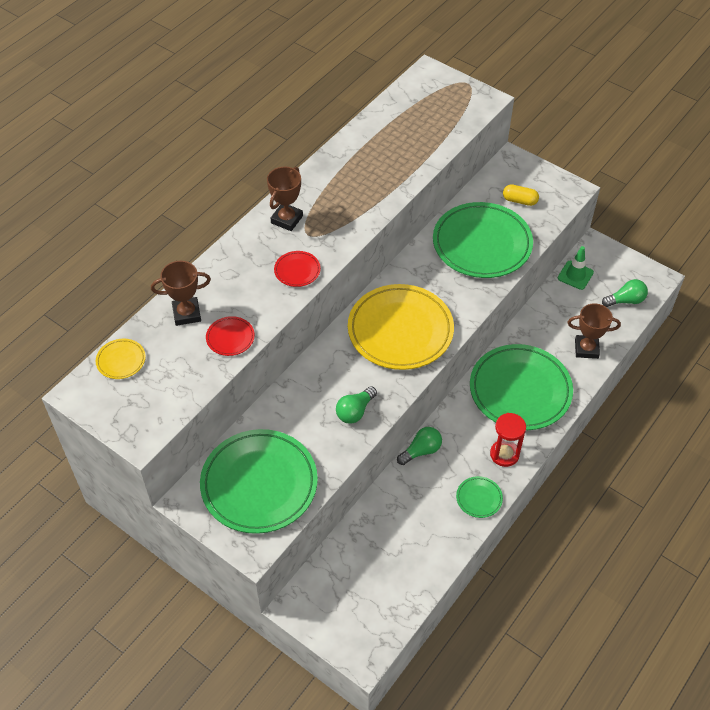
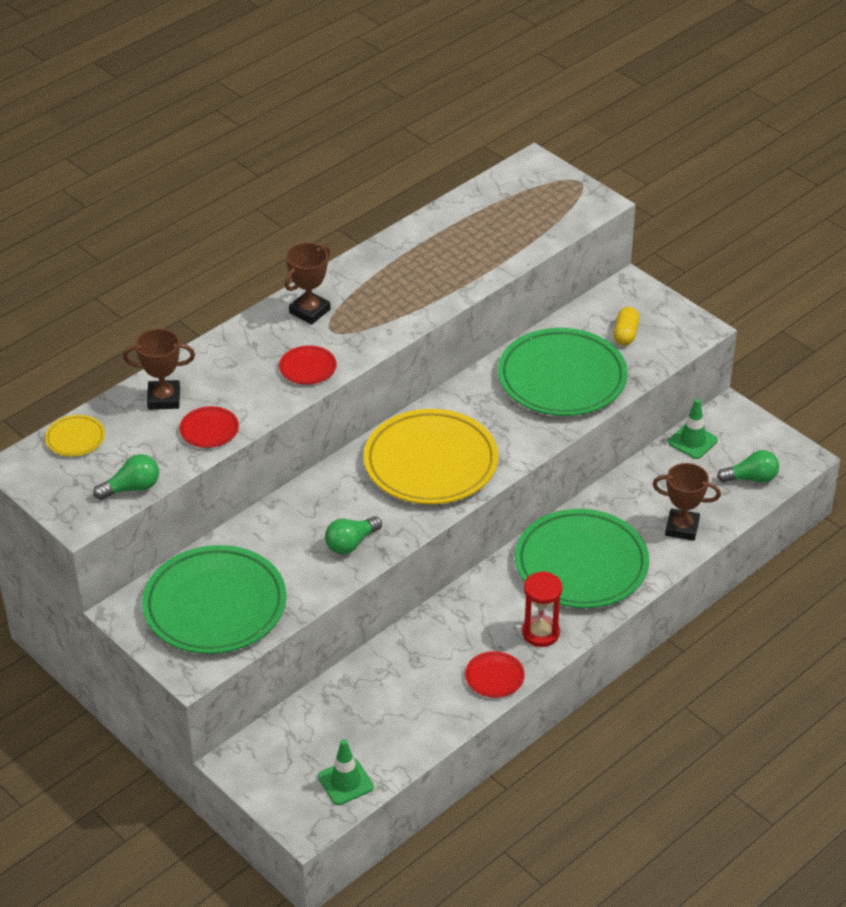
camera: 10 degrees right, 10 degrees down
(386, 611) = (345, 782): none -> green traffic cone
(421, 451) = (435, 616): green light bulb -> green light bulb (132, 488)
(479, 498) = (494, 677): green plate -> red plate
(519, 201) = (625, 334): yellow capsule -> yellow capsule turned 75 degrees clockwise

